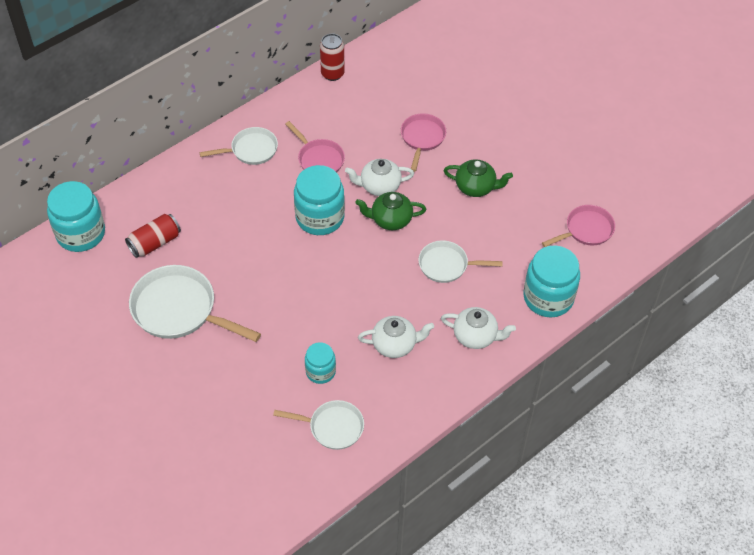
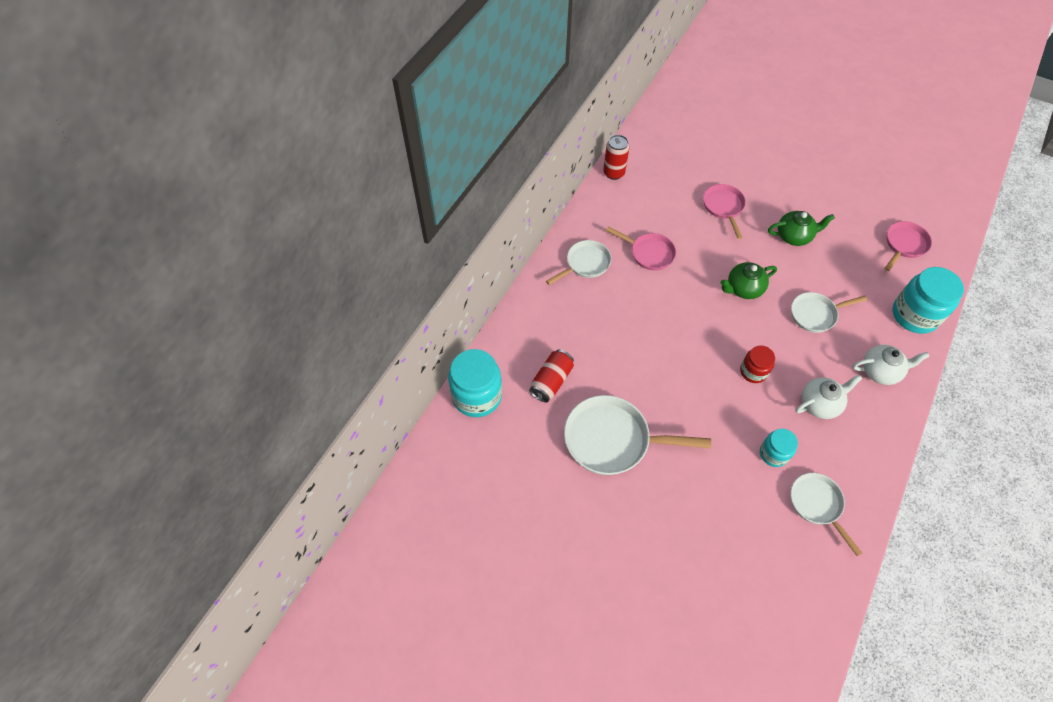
camera: 20 degrees left, 5 degrees up
(320, 217) = (683, 307): turquoise jar -> none
(332, 427) = (817, 505): white pan -> white pan turned 105 degrees counterclockwise
(349, 296) = (753, 371): none -> red jar
(379, 186) = (715, 261): white teapot -> none

